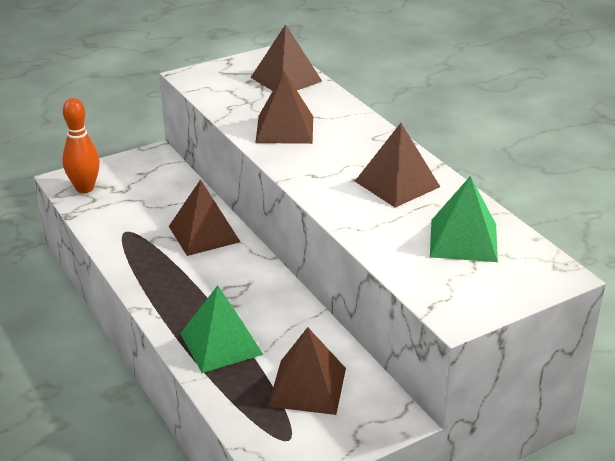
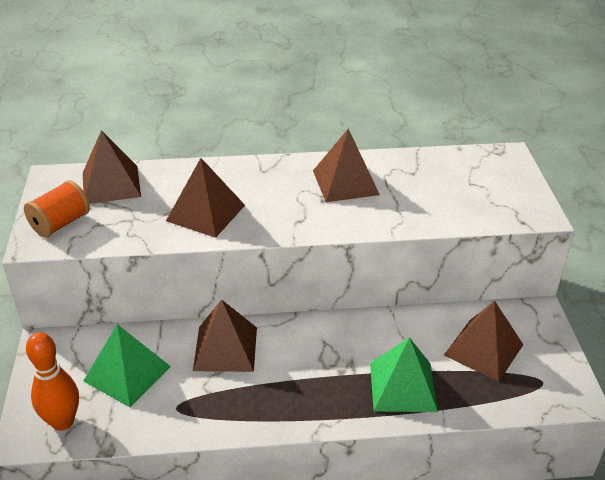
camera: 65 degrees left, 5 degrees up
(218, 77) = (60, 224): none -> orange spool
(463, 240) = (445, 179): green pyramid -> green pyramid (127, 373)

